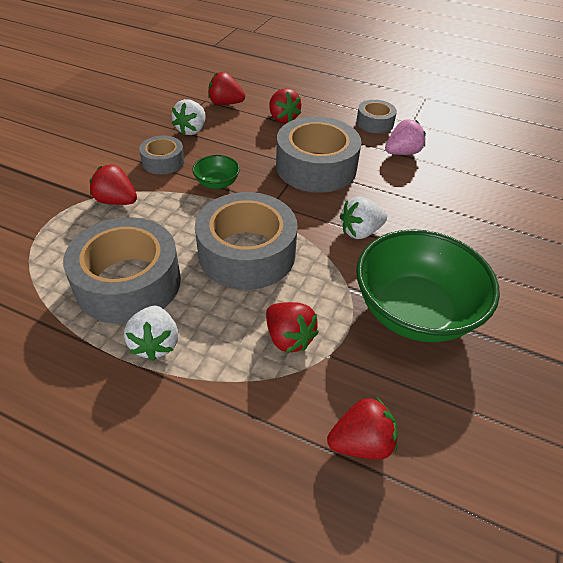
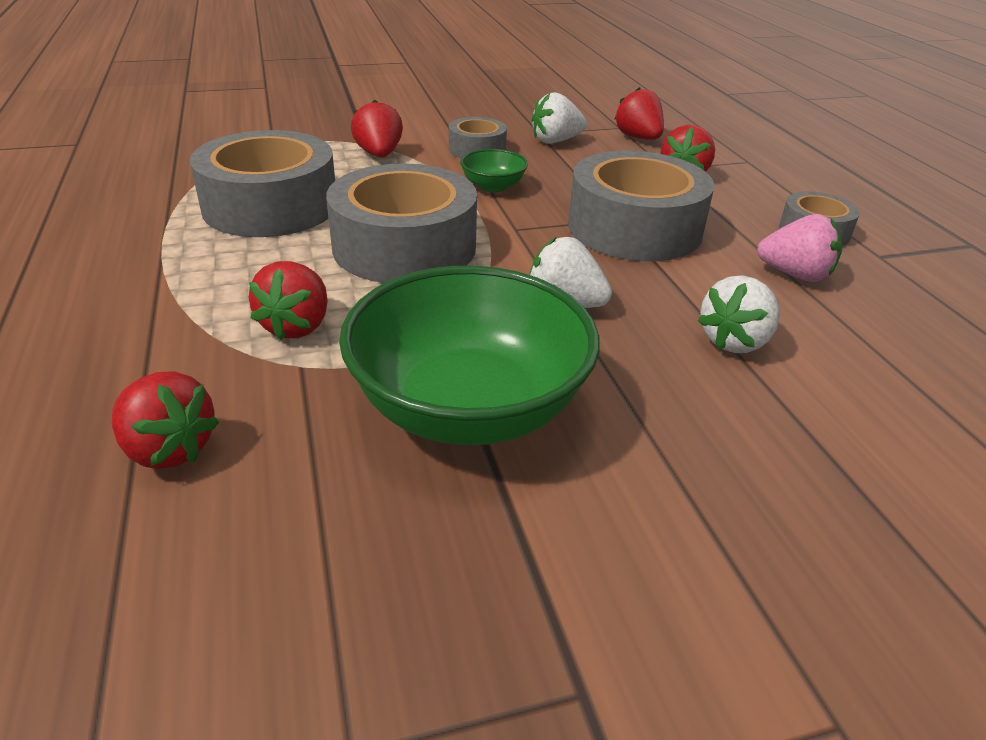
camera: 50 degrees right, 10 degrees down
(155, 343) = (200, 253): white strawberry -> white strawberry (735, 341)

